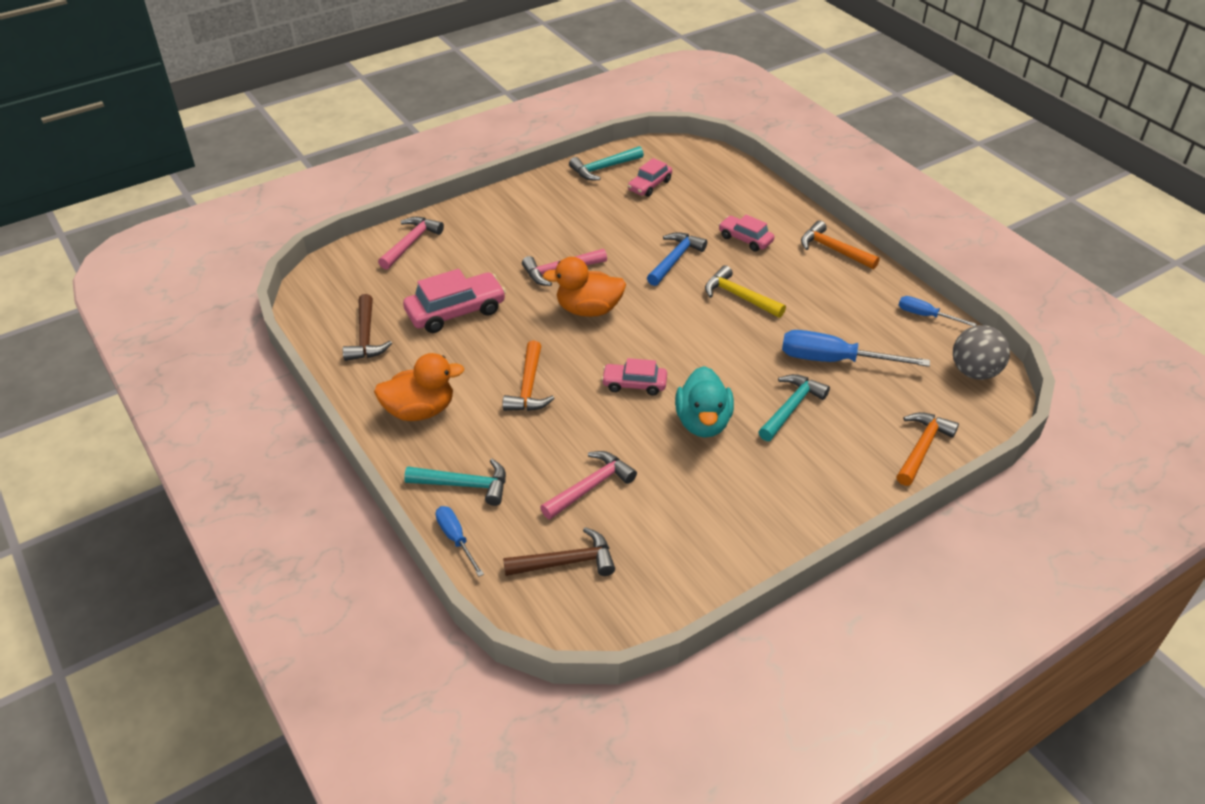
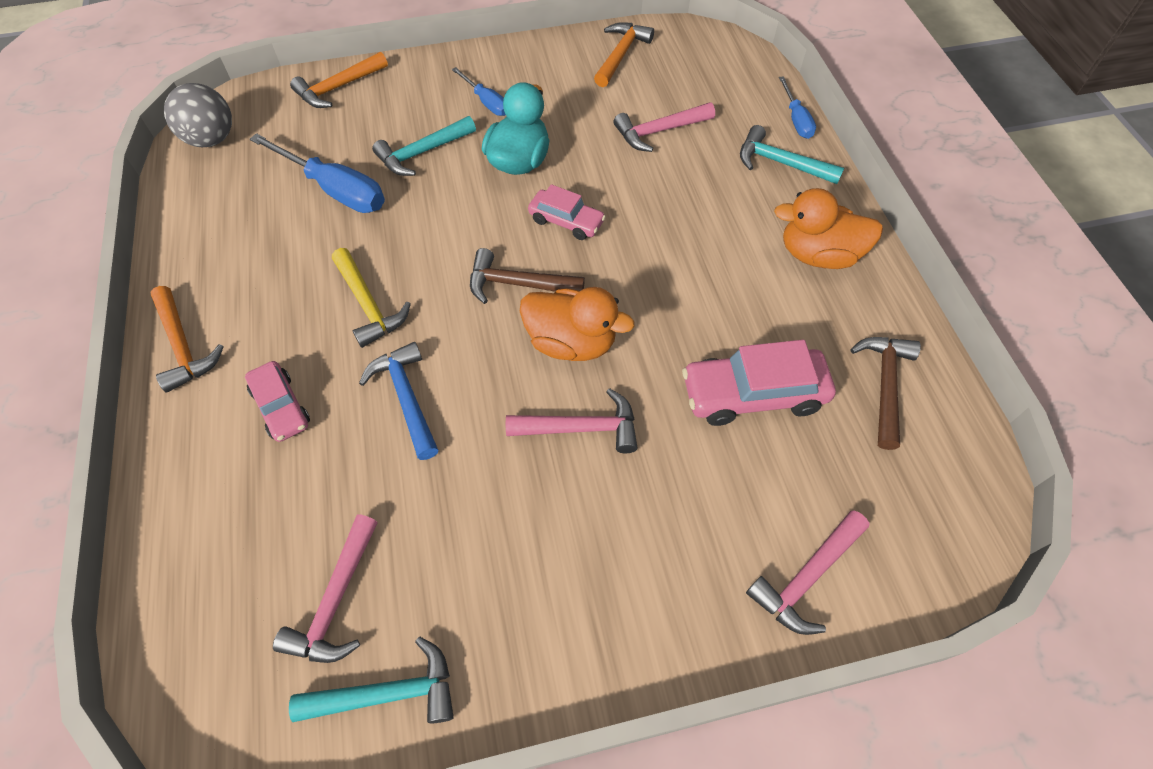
camera: 160 degrees left, 15 degrees up
(528, 387) = (686, 250): orange hammer -> orange hammer (621, 55)
(566, 562) = (703, 80): brown hammer -> brown hammer (518, 284)
(649, 185) = (336, 600): pink car -> pink hammer
(675, 259) = (407, 398): blue hammer -> blue hammer turned 105 degrees clockwise
(925, 315) = (184, 214): blue screwdriver -> blue screwdriver (486, 102)

